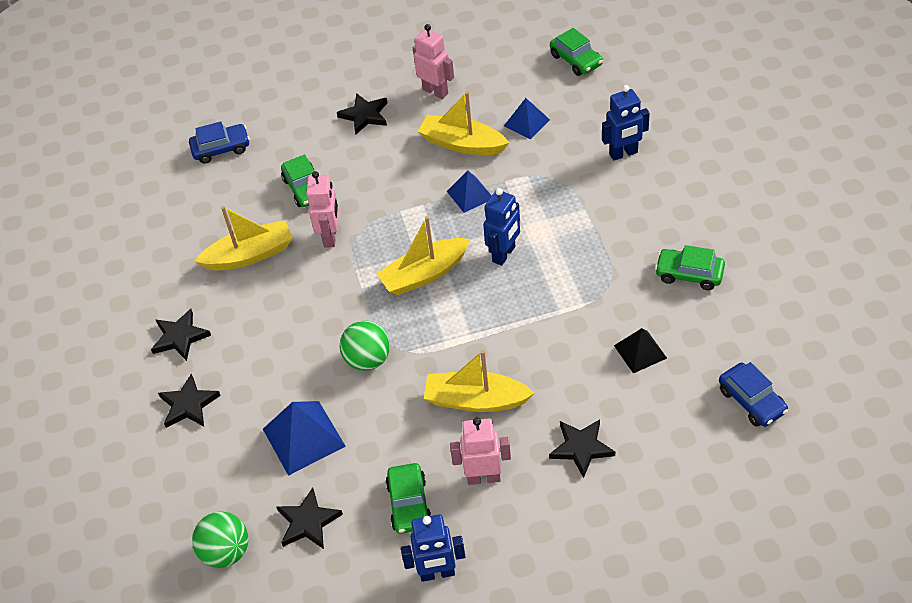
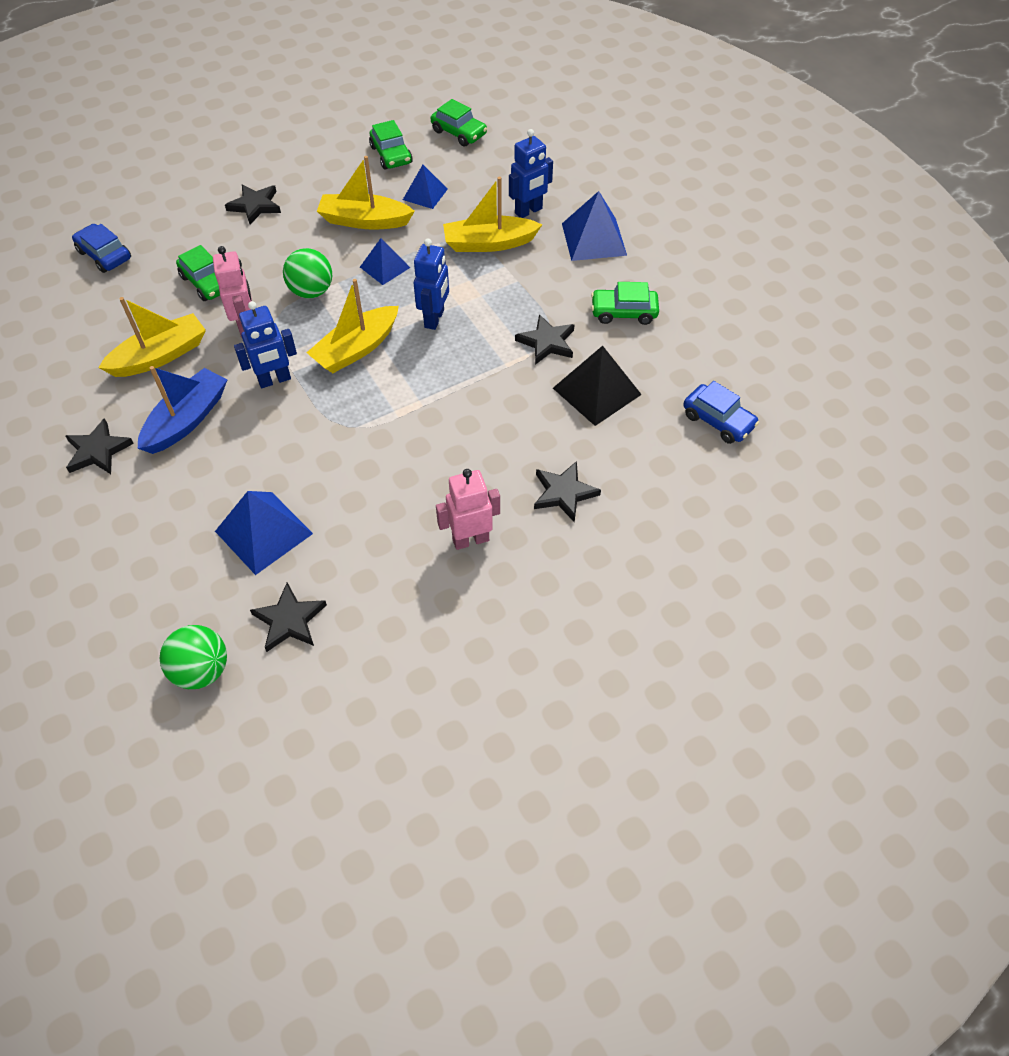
camera: 20 degrees left, 5 degrees up
(188, 405) = (123, 520): black star -> black star (547, 342)
(221, 149) = (104, 255): blue car -> blue car turned 105 degrees counterclockwise
(260, 320) = (187, 420): none -> blue boat
(368, 360) = (316, 442): green ball -> green ball (311, 291)
(409, 504) = (397, 581): green car -> green car (391, 155)
(435, 91) = (324, 175): pink robot -> none
(437, 573) = (446, 647): blue robot -> blue robot (274, 380)
(476, 400) = (442, 464): yellow boat -> yellow boat (489, 243)
(640, 351) = (596, 391): black pyramid -> black pyramid, size x1.59
(680, 192) = (593, 239): none -> blue pyramid

